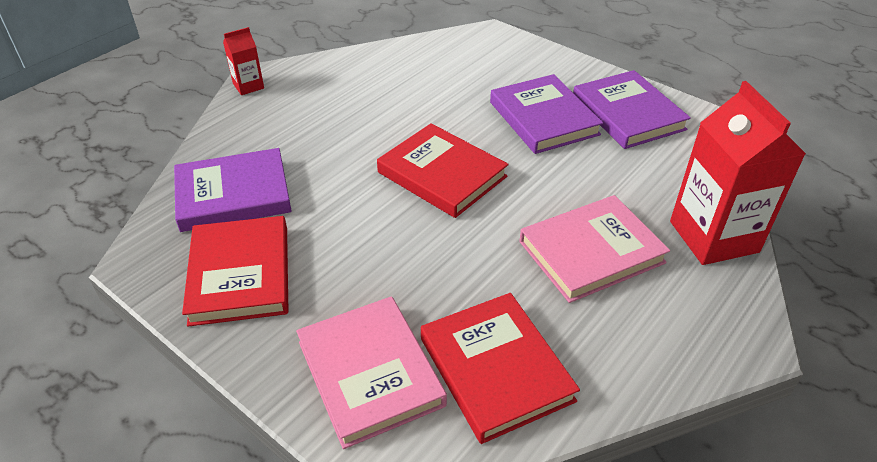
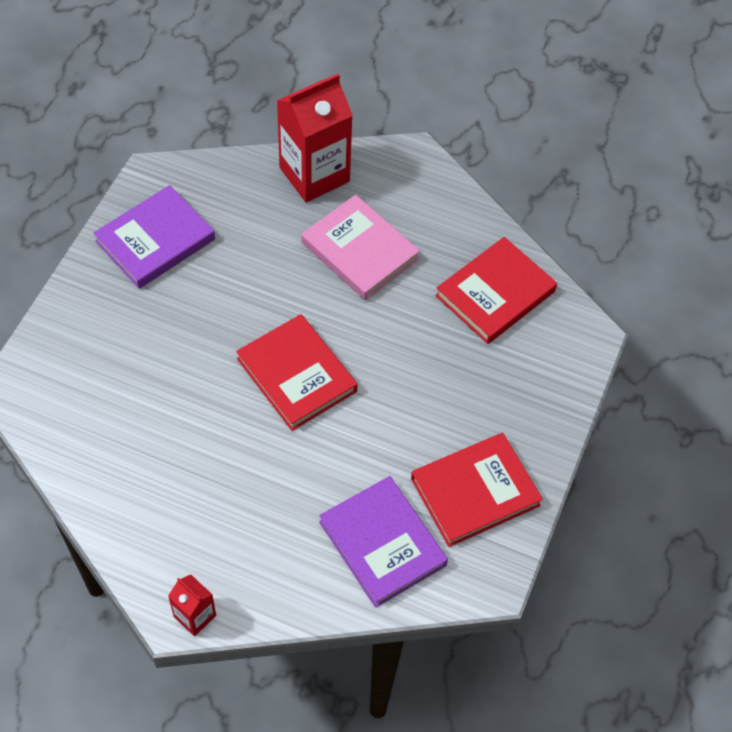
camera: 110 degrees left, 15 degrees up
(370, 373) = (529, 367): pink book -> none
(442, 174) = (296, 375): red book -> red book turned 60 degrees counterclockwise
(544, 118) = (182, 308): purple book -> none

